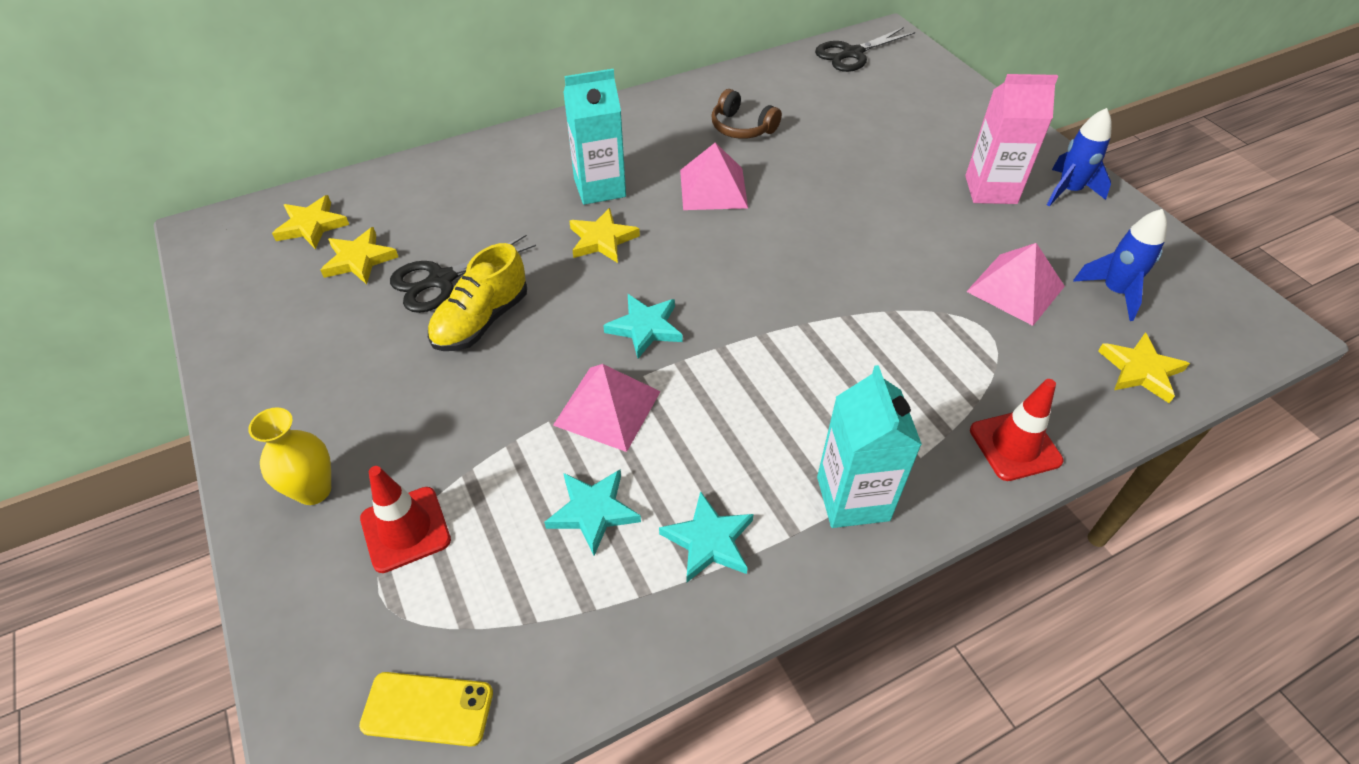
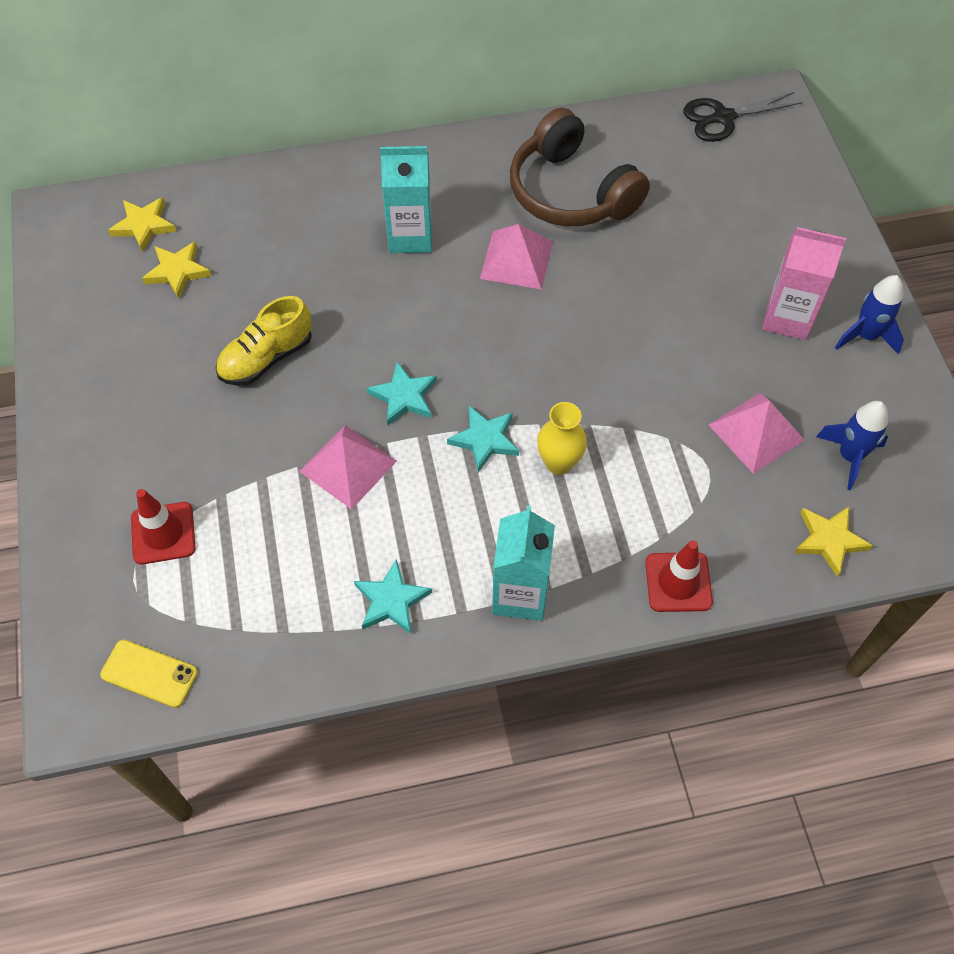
camera: 15 degrees right, 10 degrees up
(314, 490) = (101, 483): yellow vase -> yellow vase (559, 463)
(441, 280) = (242, 309): black scissors -> none
(593, 511) = (309, 554): turquoise star -> turquoise star (484, 440)
(602, 240) = (394, 296): yellow star -> none
(742, 127) = (571, 192): brown headphones -> brown headphones, size x1.95

